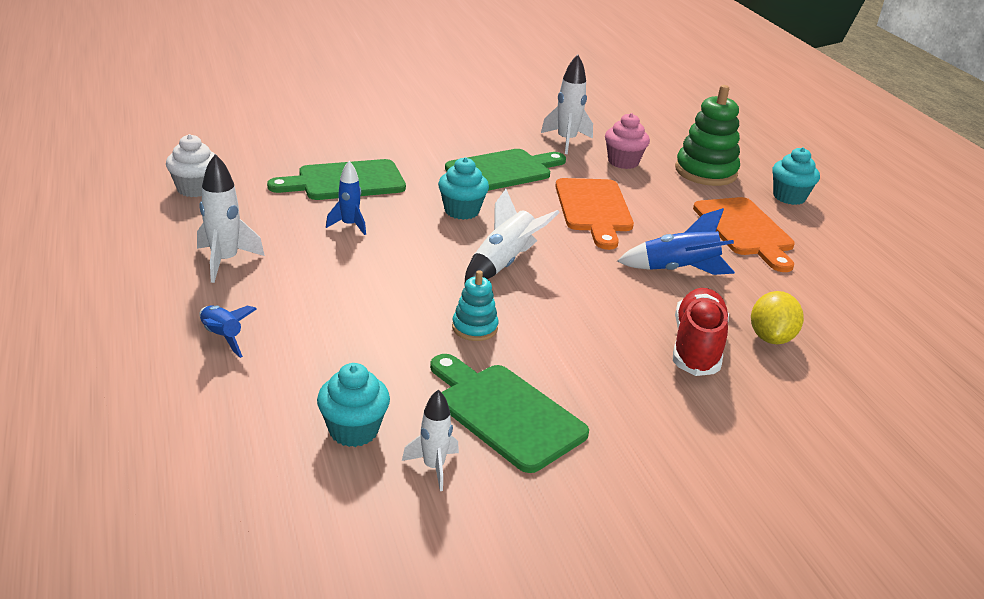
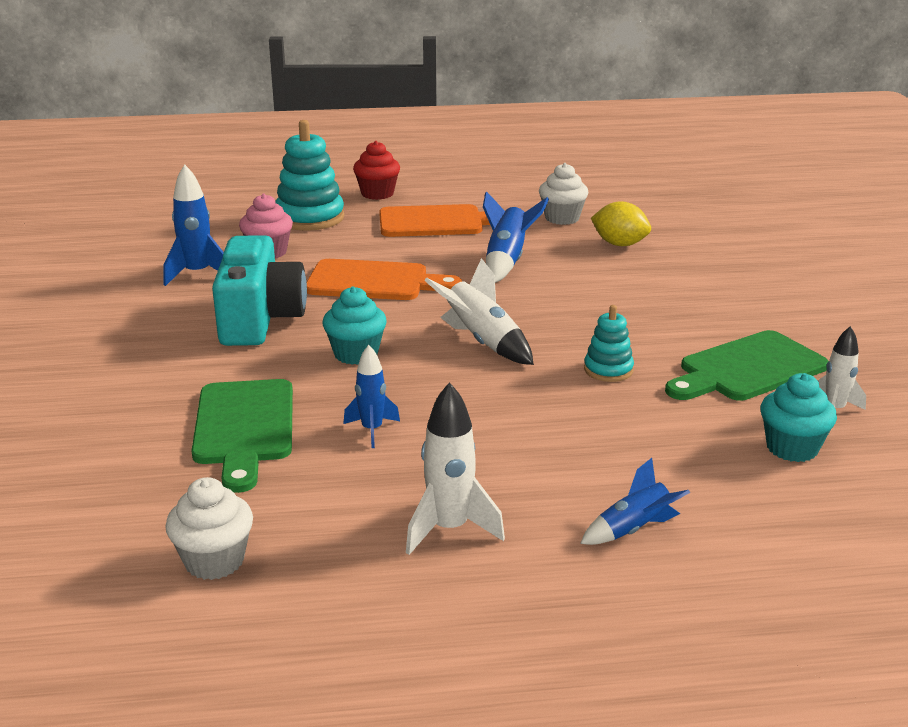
camera: 75 degrees left, 5 degrees down
(503, 170) = (260, 319): green cutting board -> turquoise camera
(566, 141) = (197, 274): white rocket -> blue rocket
(696, 347) = (635, 274): red shoe -> none
(705, 172) = (310, 218): green stacking toy -> turquoise stacking toy
(789, 197) = (377, 194): turquoise cupcake -> red cupcake
(815, 300) = (562, 218): none -> white cupcake

